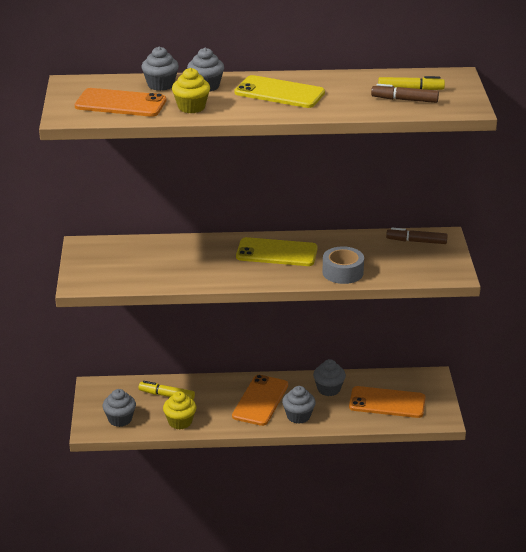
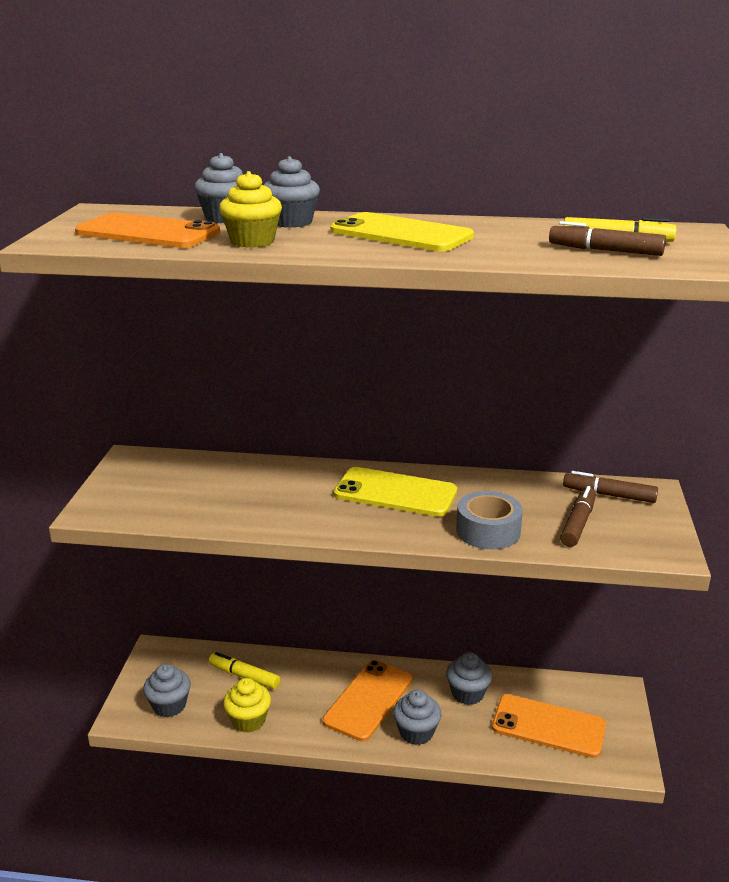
camera: 10 degrees right, 5 degrees down
(398, 262) = (578, 523): none -> brown marker

